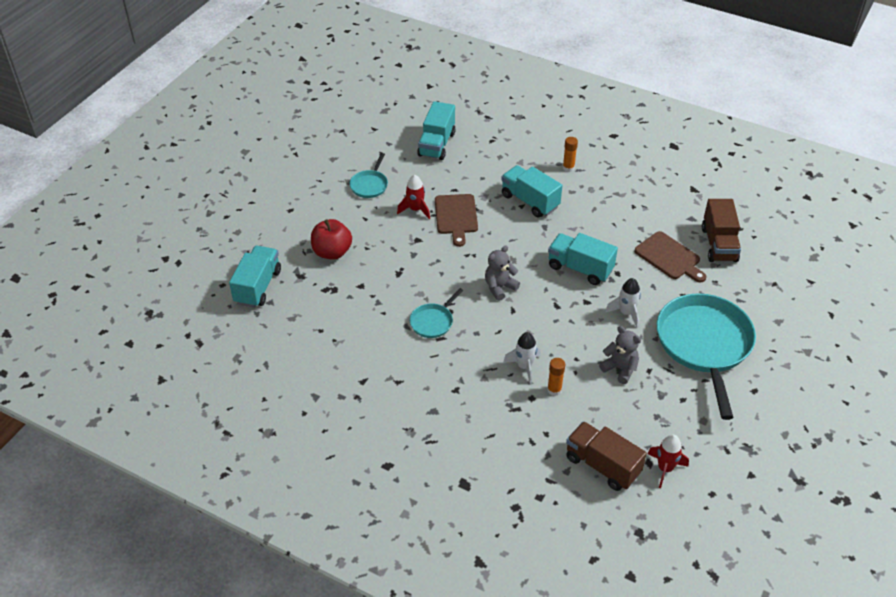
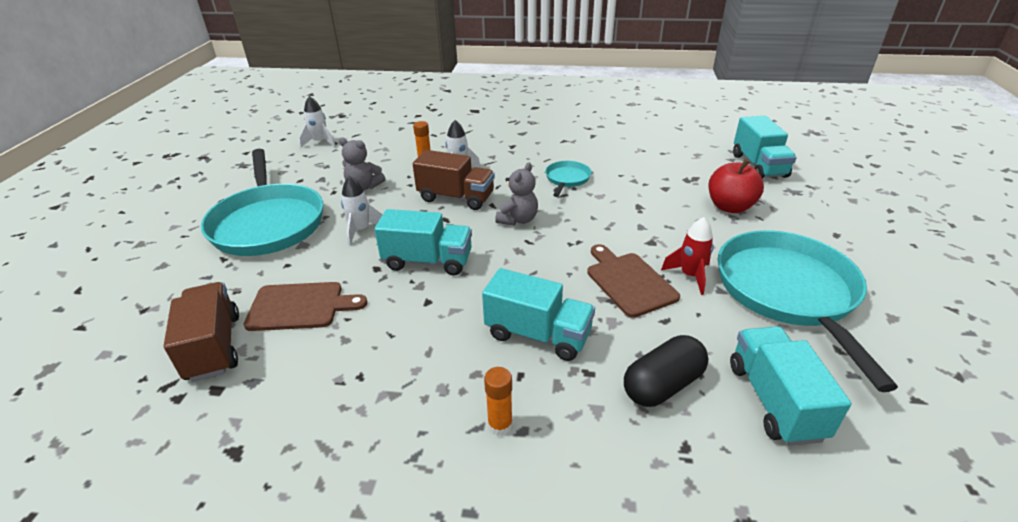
camera: 160 degrees right, 10 degrees down
(369, 185) = (788, 292): turquoise pan -> turquoise pan, size x2.22
(482, 163) = (662, 385): none -> black capsule
(602, 465) = (373, 135): brown truck -> brown truck (456, 198)
(665, 469) = (320, 142): red rocket -> white rocket
(669, 257) = (300, 306): brown cutting board -> brown cutting board turned 150 degrees clockwise

